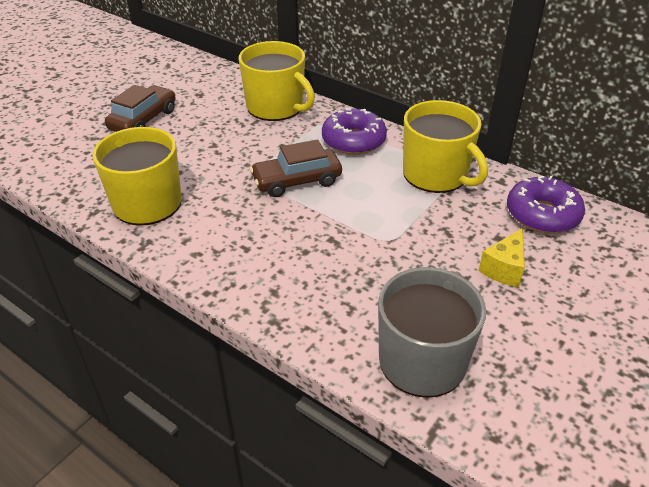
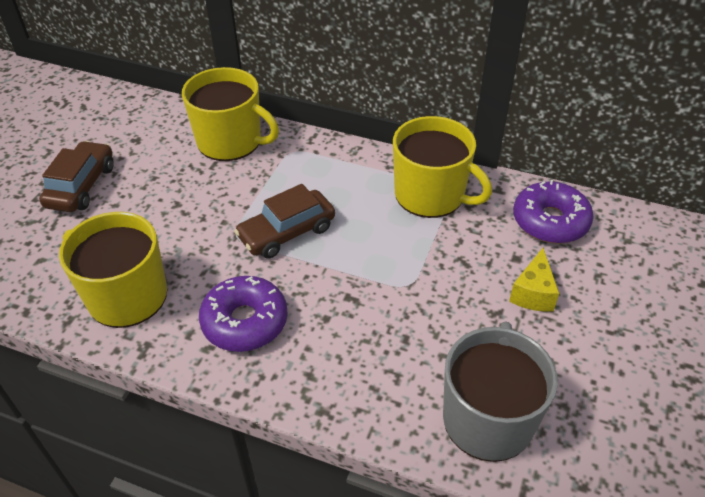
camera: 15 degrees left, 5 degrees up
(353, 141) = (331, 169): purple donut -> purple donut (245, 322)

